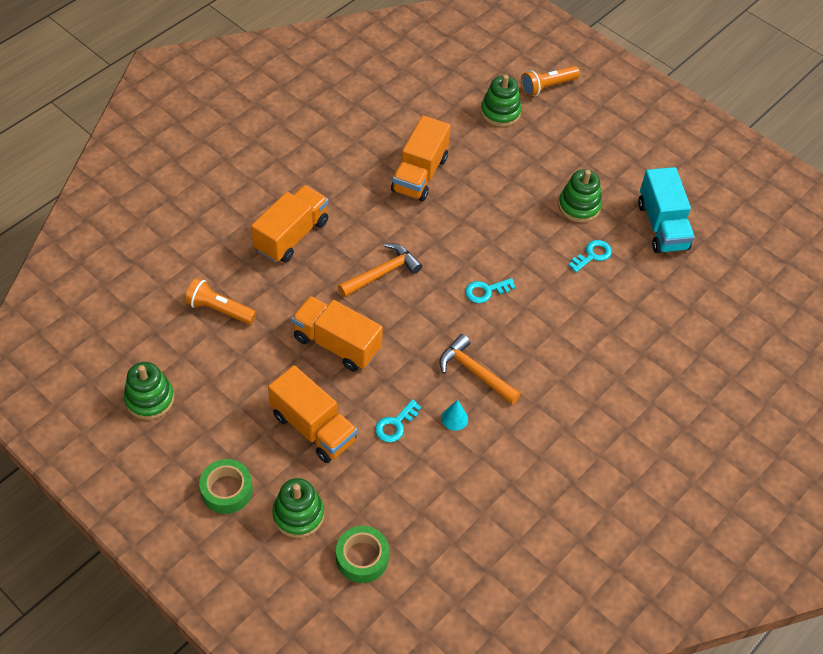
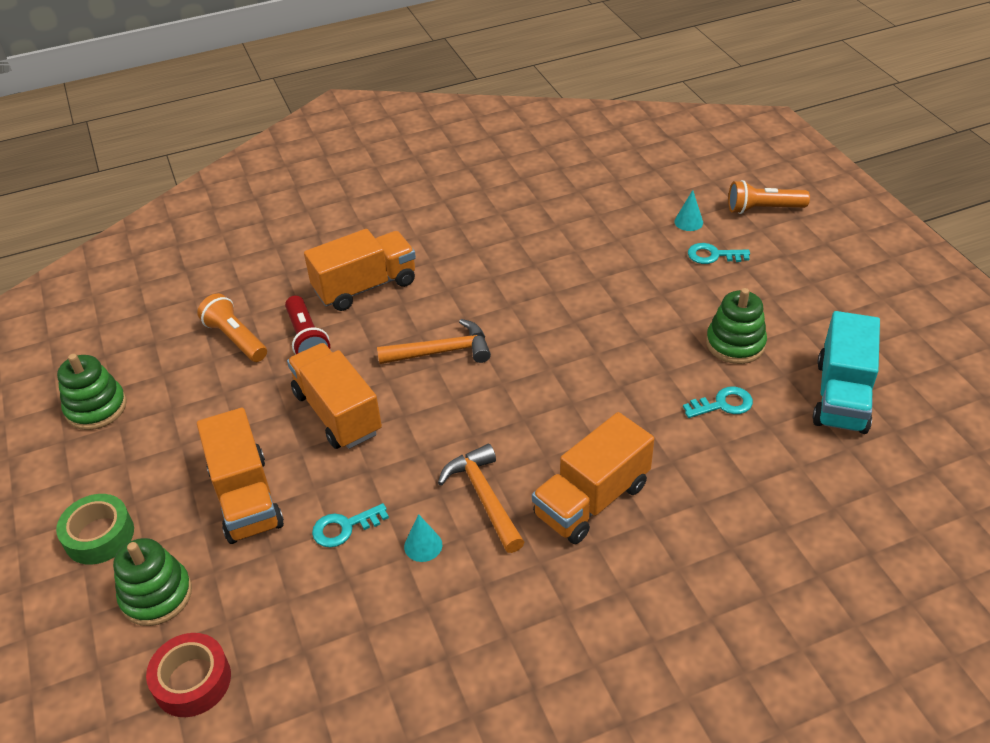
camera: 30 degrees right, 10 degrees down
(275, 293) = (307, 339): none -> red flashlight
(362, 558) = (192, 681): green tape -> red tape
(420, 174) = (552, 261): orange truck -> orange truck (591, 500)
(486, 291) = (556, 407): turquoise key -> turquoise key (713, 255)
(500, 112) = (688, 222): green stacking toy -> turquoise cone

